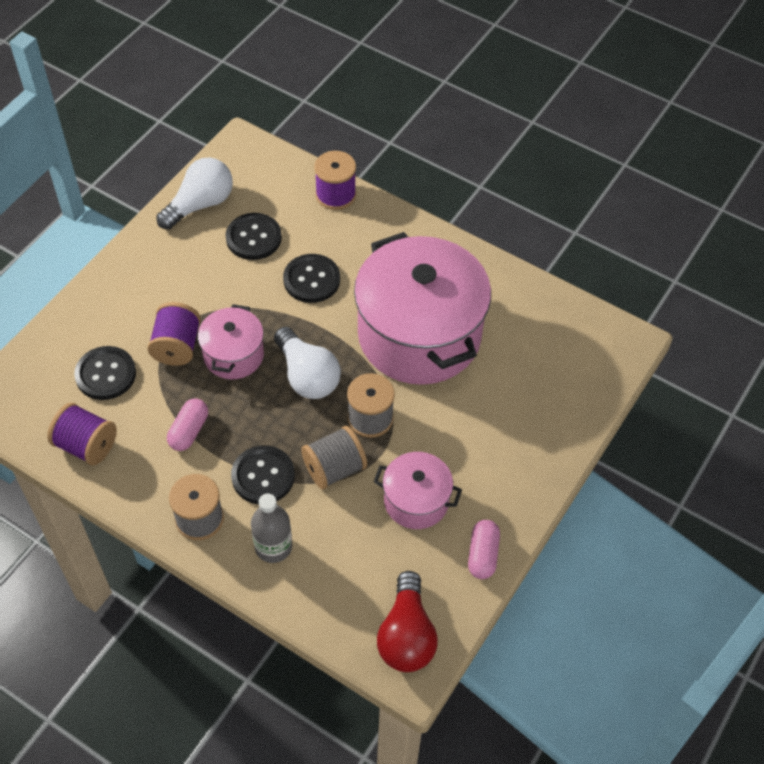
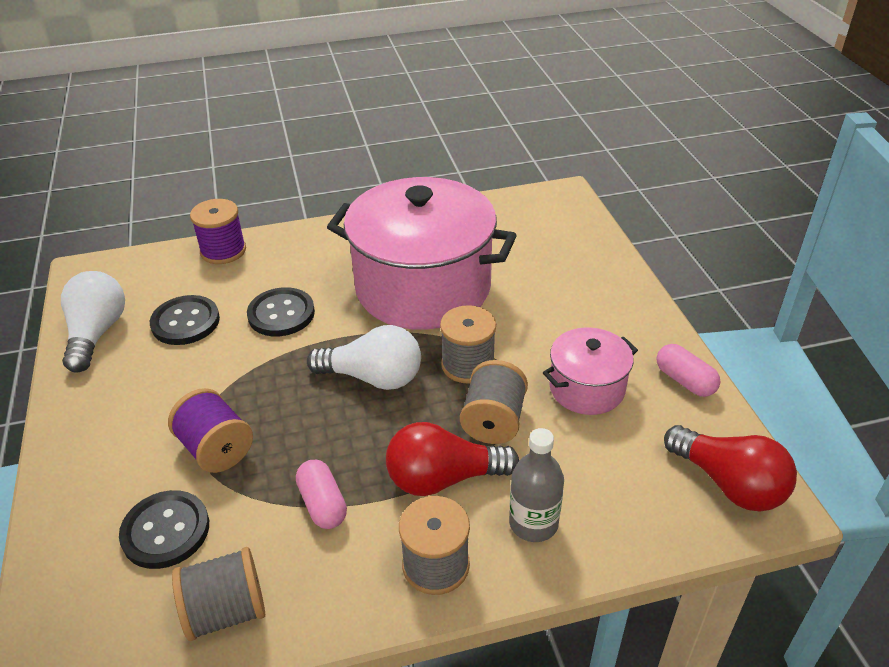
camera: 45 degrees left, 15 degrees down
(86, 445) = (226, 611): purple spool -> grey spool
(233, 355) = (284, 413): pink pot -> none
(263, 476) = (443, 478): black button -> red light bulb

